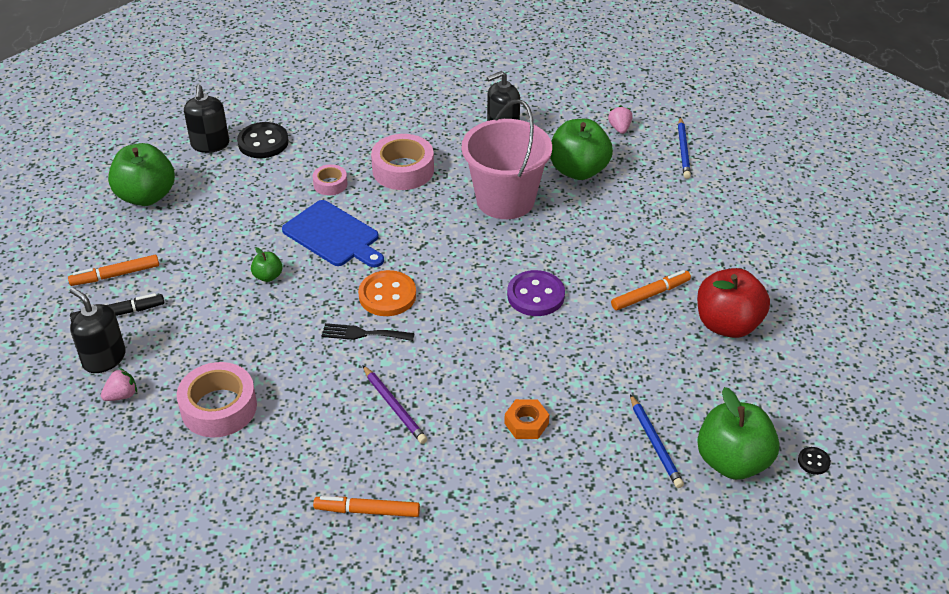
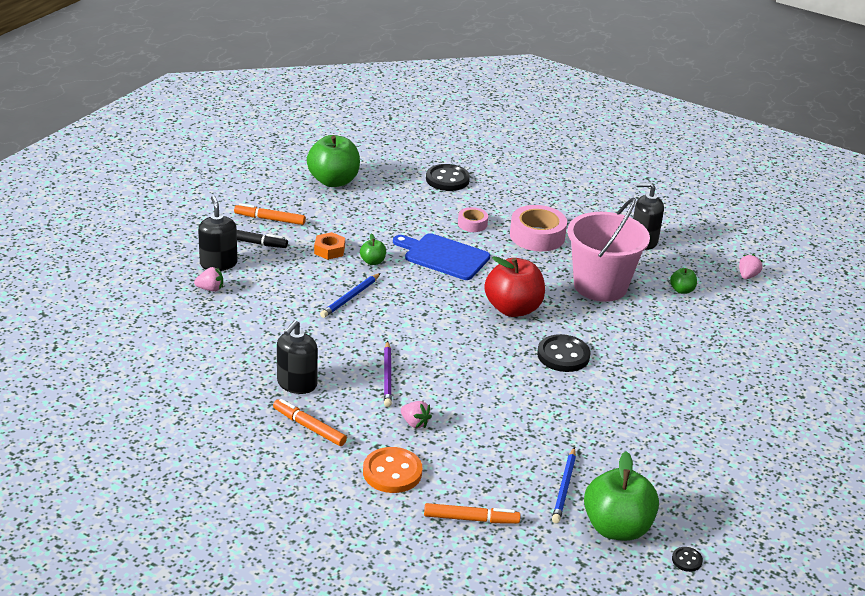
camera: 30 degrees right, 10 degrees down
(210, 144) = (407, 167): black soap dispenser -> black soap dispenser (297, 384)
(219, 407) = (266, 323): pink tape -> none
(333, 235) = (444, 256): blue cutting board -> blue cutting board turned 135 degrees clockwise
(363, 334) = (407, 324): black fork -> none
(387, 295) = (448, 308): orange button -> orange button (392, 472)
(465, 447) = (415, 423): none -> pink strawberry
(526, 423) = (475, 430): orange nut -> orange nut (329, 250)
(535, 295) = (563, 355): purple button -> black button
(578, 170) = (682, 290): green apple -> green apple, size x0.46
(650, 295) = (659, 394): orange marker -> orange marker (471, 519)
(683, 150) = (790, 312): blue pencil -> blue pencil (350, 297)
(727, 324) = (706, 441): red apple -> red apple (513, 309)

